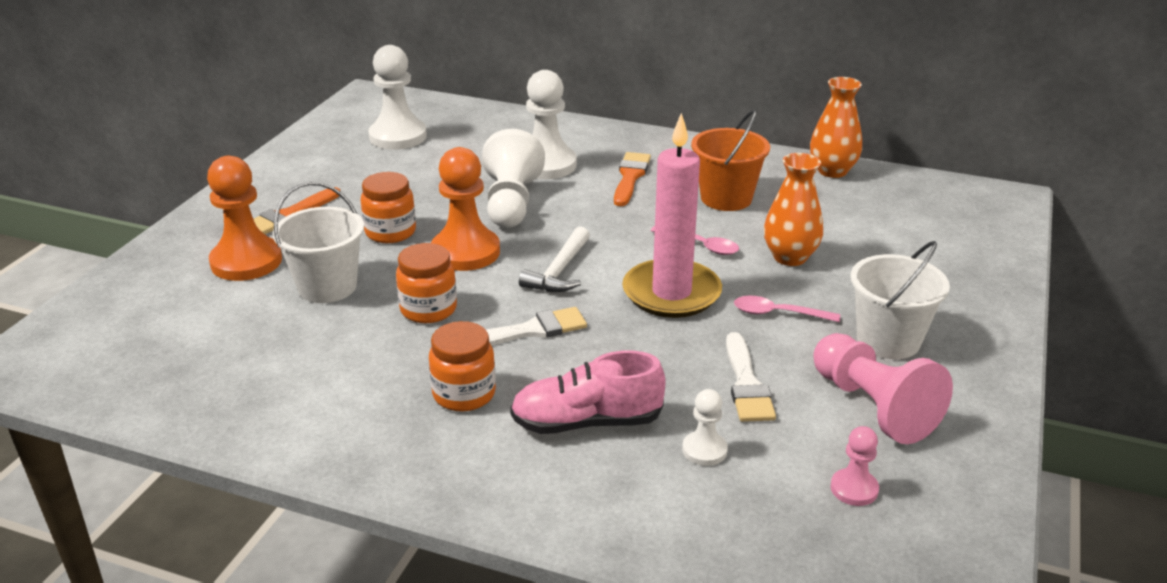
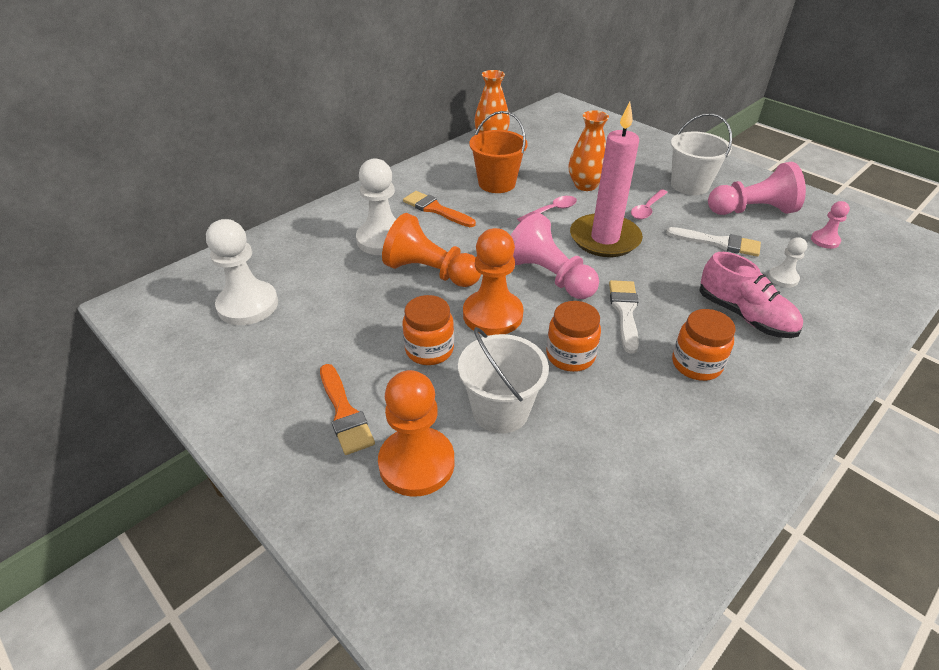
camera: 65 degrees left, 10 degrees up
(511, 203) = (430, 272): white pawn -> orange pawn
(559, 271) = (549, 276): white hammer -> pink pawn
(586, 422) = (744, 316): pink shoe -> pink shoe turned 60 degrees counterclockwise

